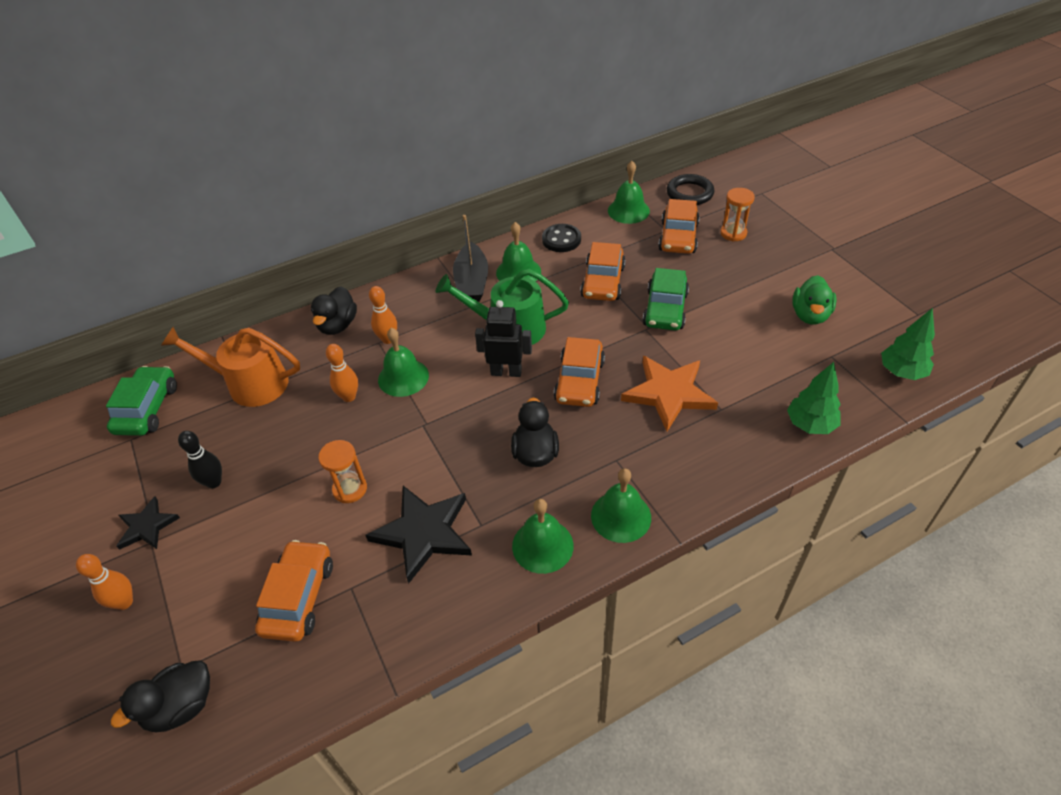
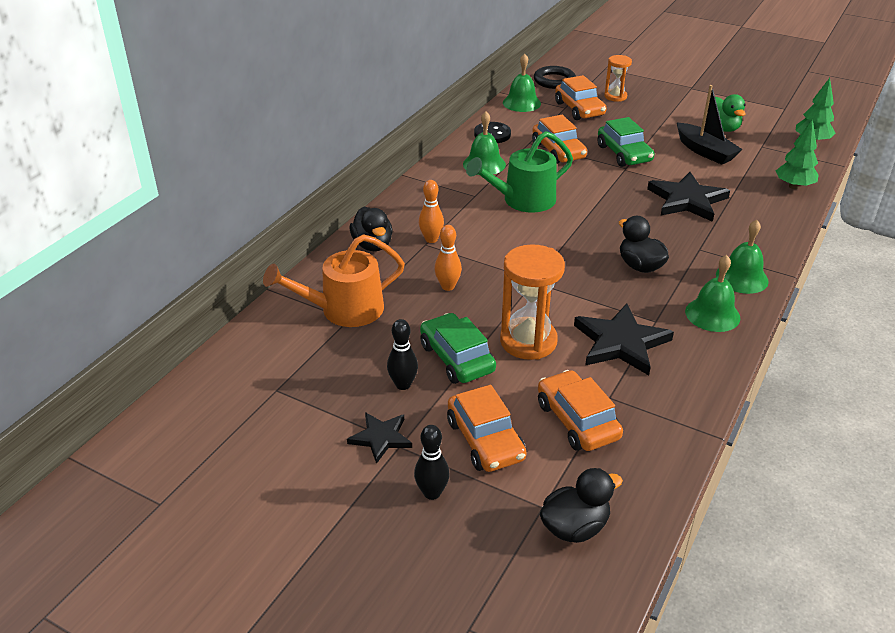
camera: 35 degrees left, 10 degrees down
(124, 602) = (432, 493): orange bowling pin -> black bowling pin
(147, 409) = (263, 363): green car -> green car (456, 358)
(181, 706) = (575, 527): black duck -> black duck turned 135 degrees counterclockwise
(350, 489) = (528, 341): orange hourglass -> orange hourglass, size x1.71
(403, 377) = (477, 258): green bell -> none
(472, 282) = (454, 181): black boat -> black boat (705, 151)
(506, 372) = (556, 227): black robot -> none
(579, 381) = (617, 214): orange car -> orange car (485, 440)
(669, 393) = (687, 200): orange star -> black star

